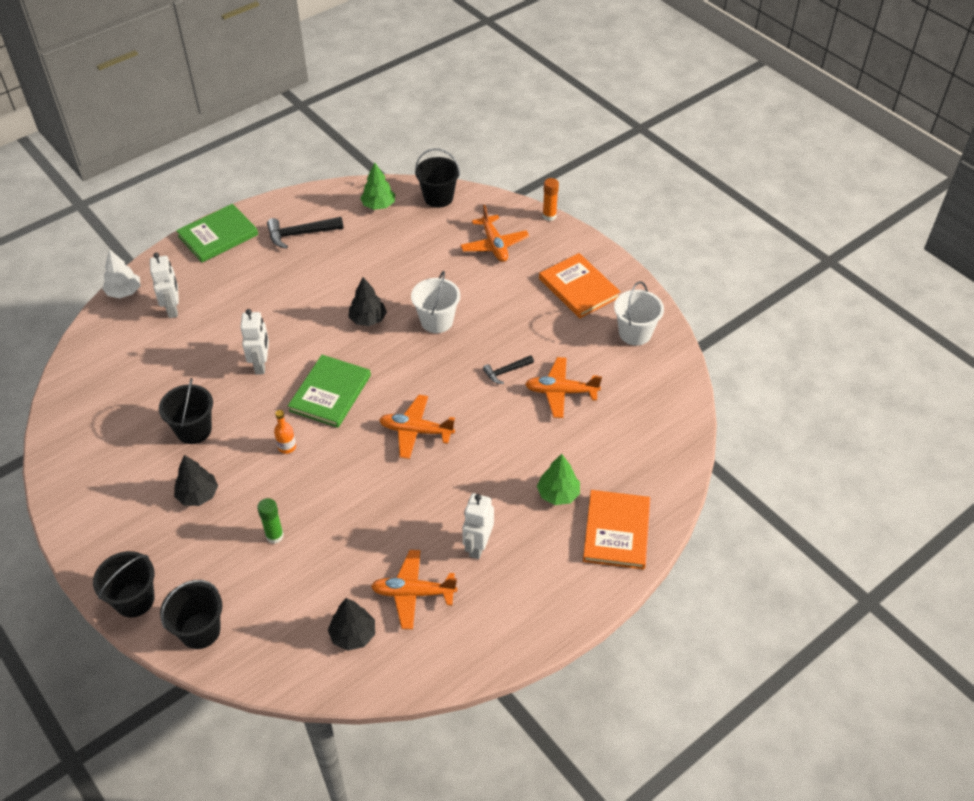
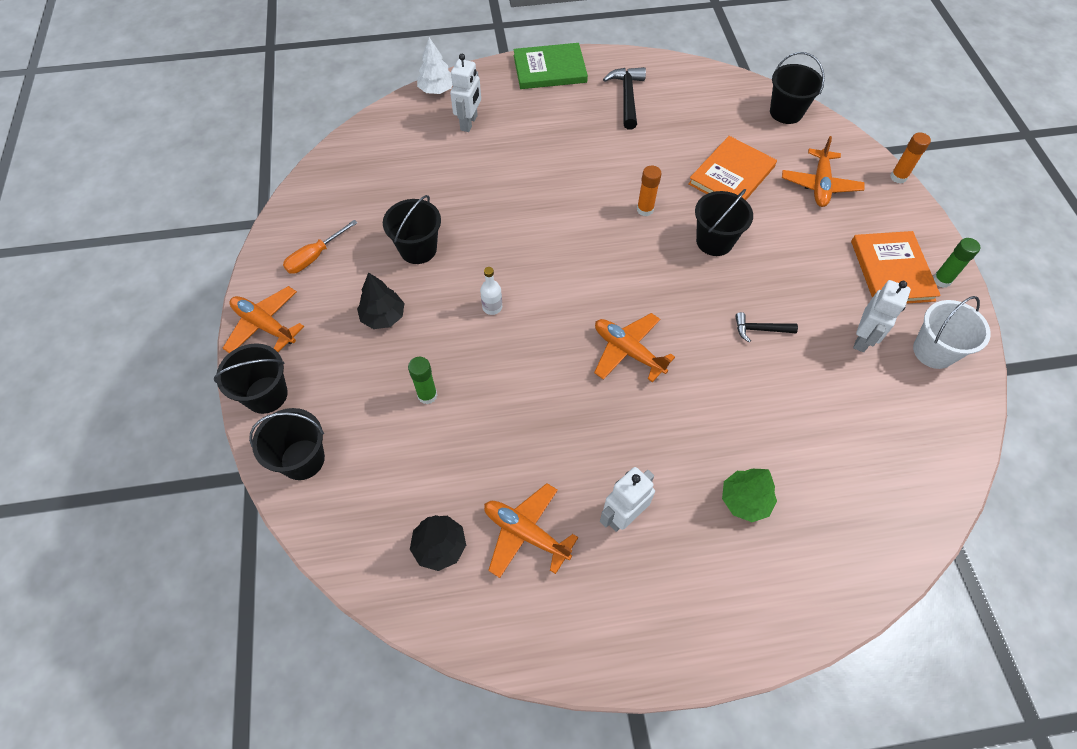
camera: 30 degrees right, 10 degrees up
(103, 475) = (315, 256): none -> orange screwdriver
(261, 364) = (516, 211): white robot -> white robot (862, 339)
(287, 447) = (492, 307): orange bottle -> white bottle
(300, 234) = (627, 97): black hammer -> black hammer turned 75 degrees clockwise
(330, 393) = (565, 270): green book -> none
(368, 319) = (645, 209): black tree -> orange glue stick
(378, 205) = (719, 97): green tree -> none
(436, 321) = (714, 241): white bucket -> black bucket
(561, 392) = (810, 381): orange plane -> orange plane (264, 325)
(616, 280) = (941, 280): none -> green glue stick
(616, 531) = (790, 583): orange book -> orange book (731, 175)

